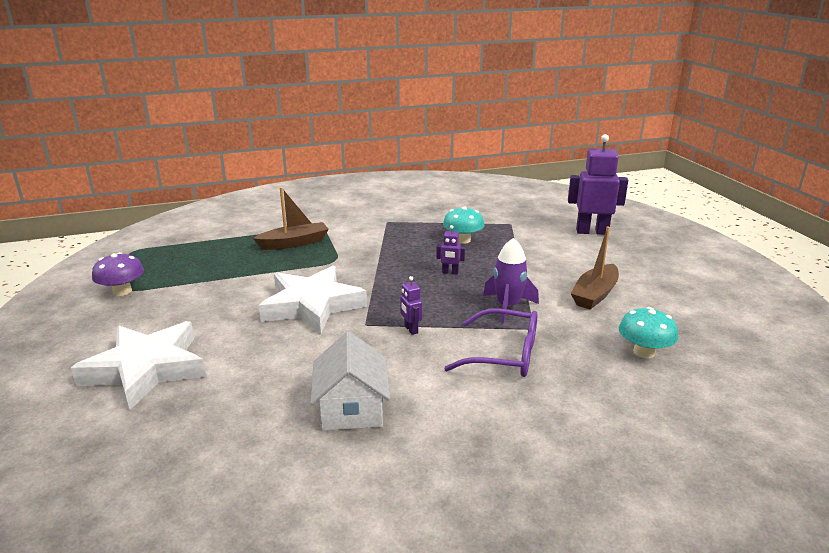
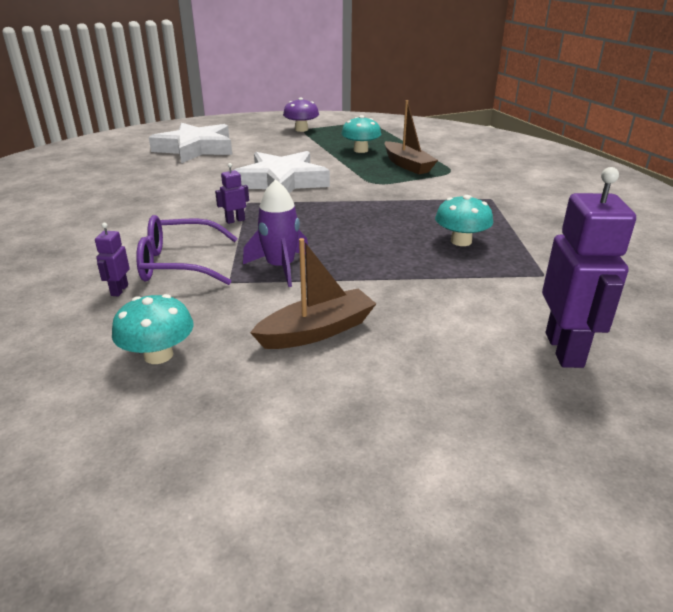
camera: 85 degrees right, 5 degrees up
(234, 261) = (360, 150): none -> turquoise mushroom
(351, 409) = (121, 206): white house -> none
(450, 272) = (362, 235): purple robot -> purple robot (119, 290)
(504, 355) = (178, 264): purple glasses -> purple glasses turned 75 degrees clockwise
(595, 294) = (317, 331): brown boat -> brown boat turned 120 degrees clockwise

